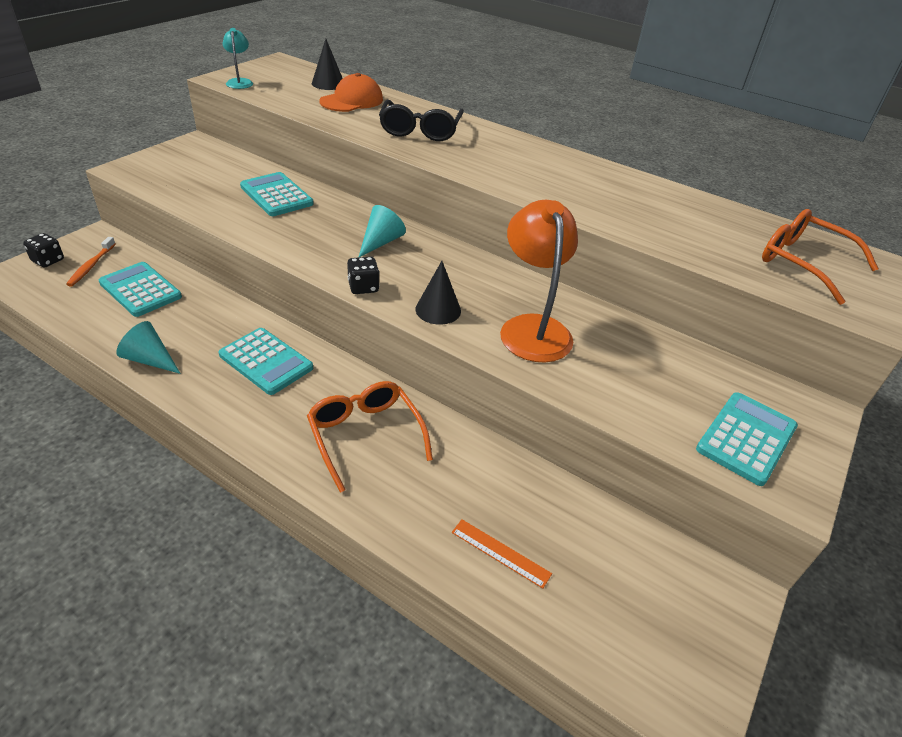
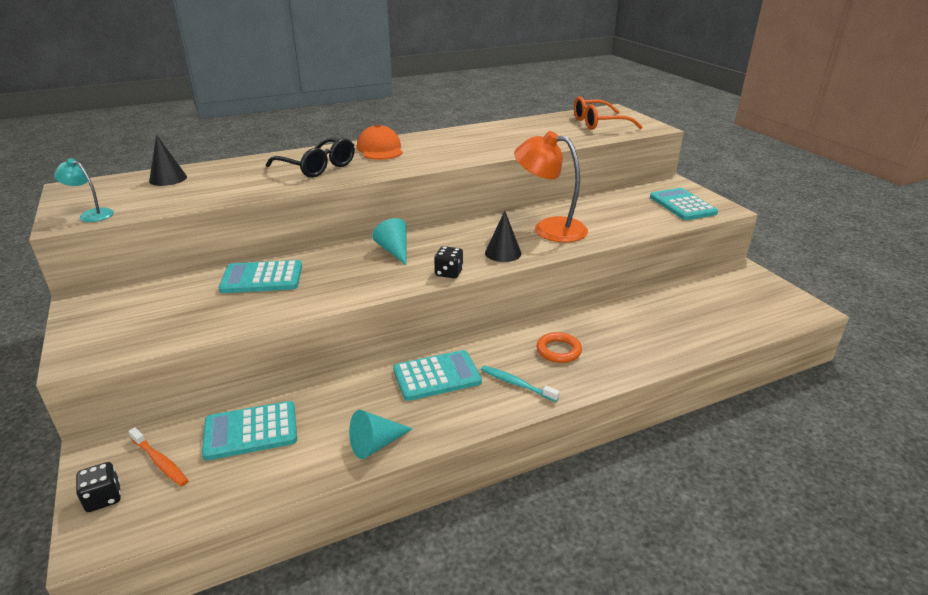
camera: 55 degrees left, 10 degrees down
(284, 420) = (516, 384): none -> turquoise toothbrush
(352, 100) = (221, 177): orange cap -> orange cap (380, 149)
(365, 436) = (558, 350): orange glasses -> orange ring
(500, 553) = (689, 330): orange ruler -> none

